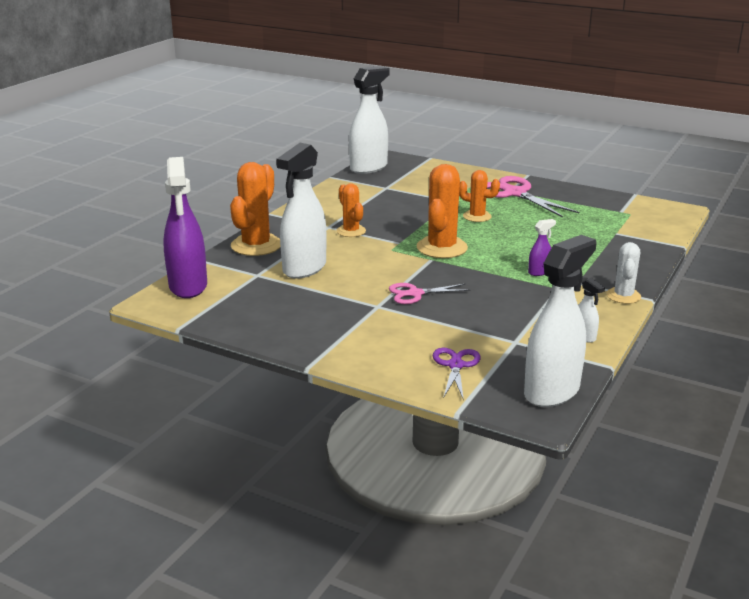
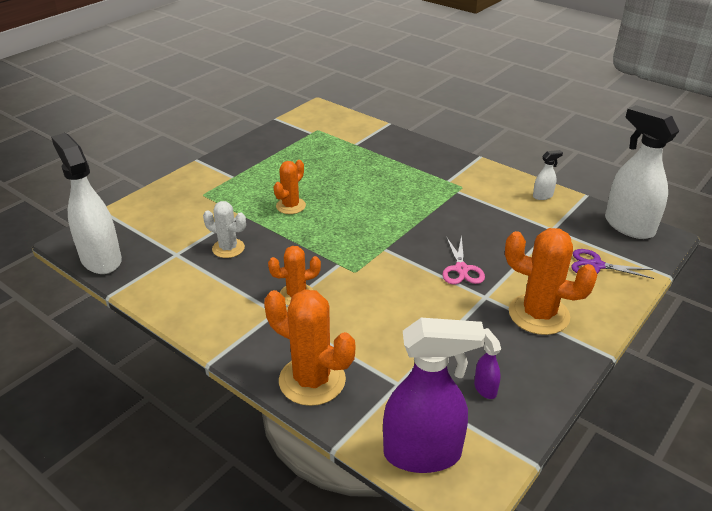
camera: 80 degrees left, 10 degrees up
(304, 268) = (389, 341): white spray bottle -> none
(441, 248) = (360, 238): orange cactus -> orange cactus (538, 314)
(514, 193) = (242, 175): pink scissors -> none
(539, 272) = (426, 194): purple spray bottle -> purple spray bottle (485, 388)
(623, 296) = (475, 166): white cactus -> white cactus (228, 248)

